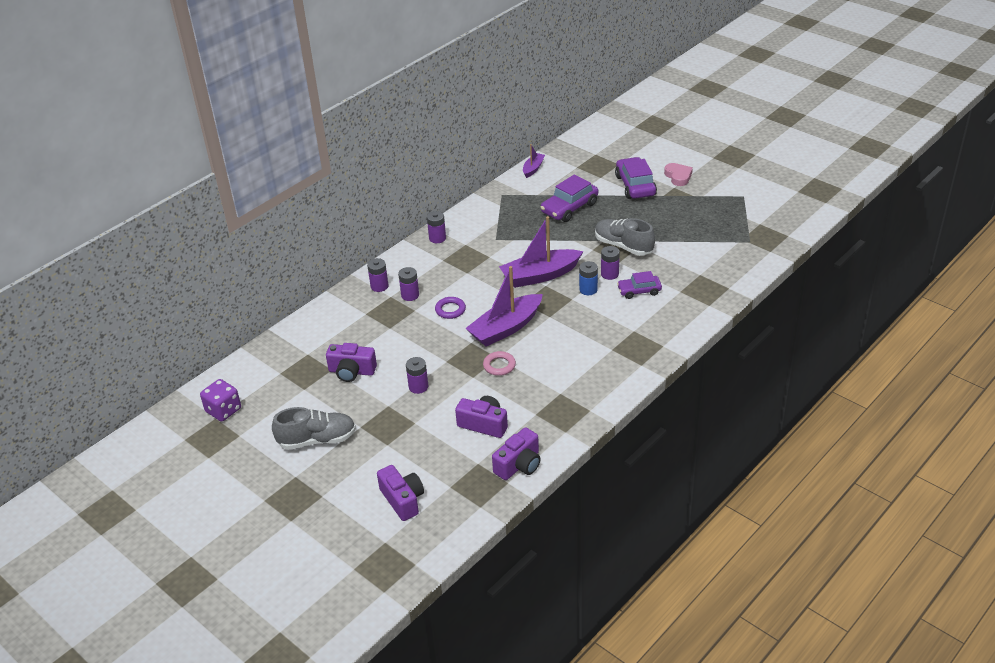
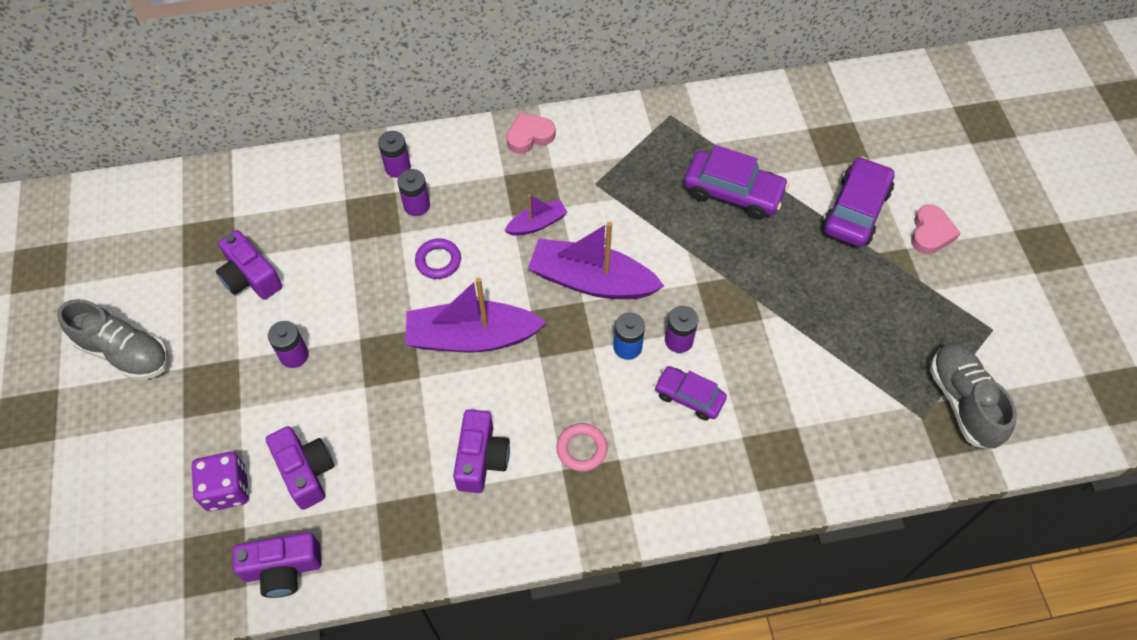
camera: 35 degrees right, 20 degrees up
(223, 410) = (83, 237): purple dice -> purple dice (227, 489)
(403, 500) = (120, 515): purple camera -> purple camera (481, 459)
(437, 238) = (529, 136): purple battery -> pink heart
(499, 365) = (409, 392): pink ring -> pink ring (581, 449)
(533, 168) = (749, 96): purple boat -> purple boat (537, 223)
(569, 208) = (733, 192): purple car -> purple car turned 150 degrees counterclockwise
(623, 246) = (741, 305): grey shoe -> grey shoe (962, 402)

